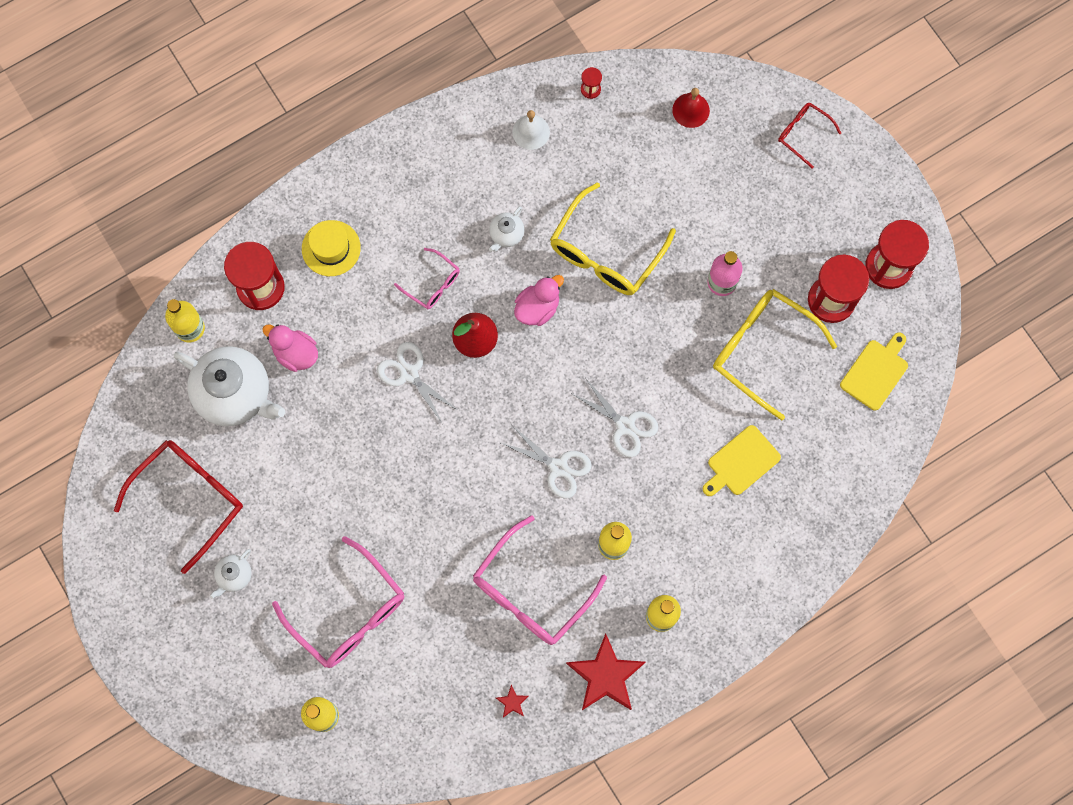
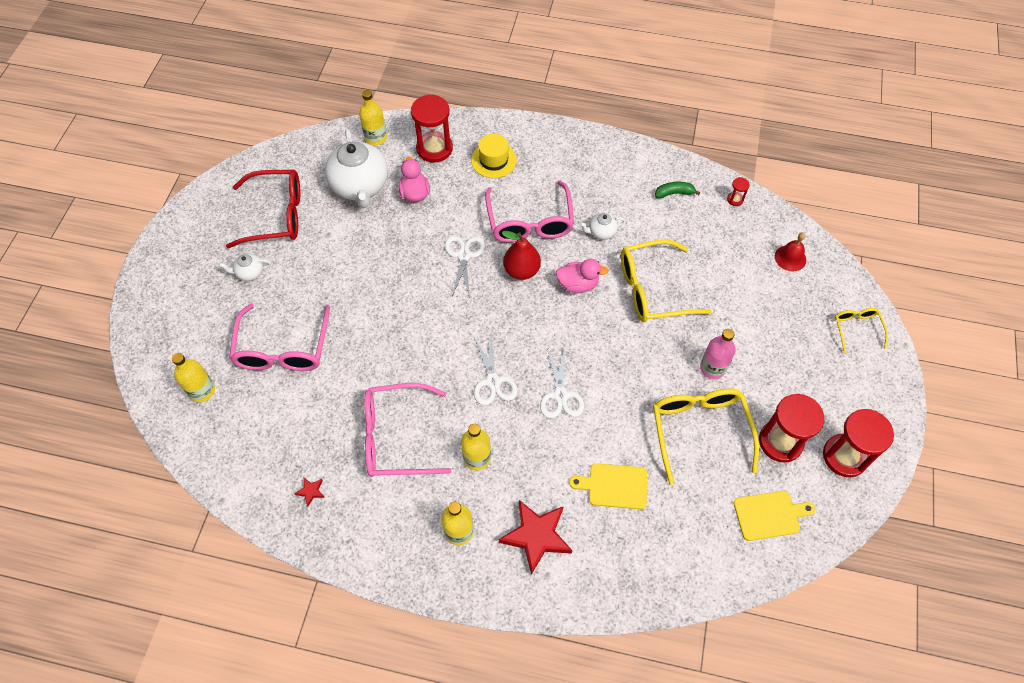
camera: 45 degrees right, 15 degrees down
(432, 284) = (530, 222): pink glasses -> pink glasses, size x1.91
(531, 132) = (674, 193): white bell -> green banana
(605, 676) = (383, 533): red star -> red star (536, 536)
(803, 134) = (857, 329): red glasses -> yellow glasses

